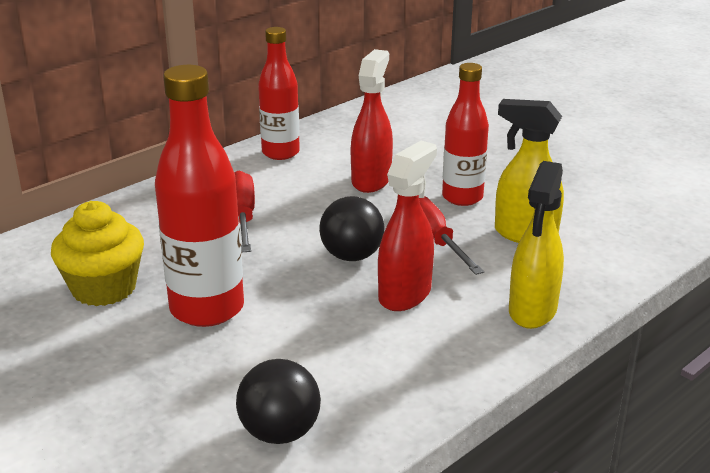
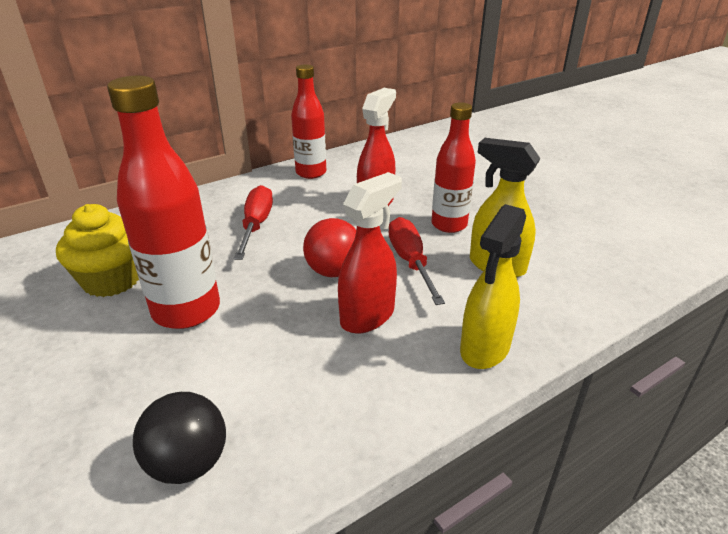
camera: 10 degrees right, 5 degrees up
(351, 256) = (333, 271): black ball -> red ball

